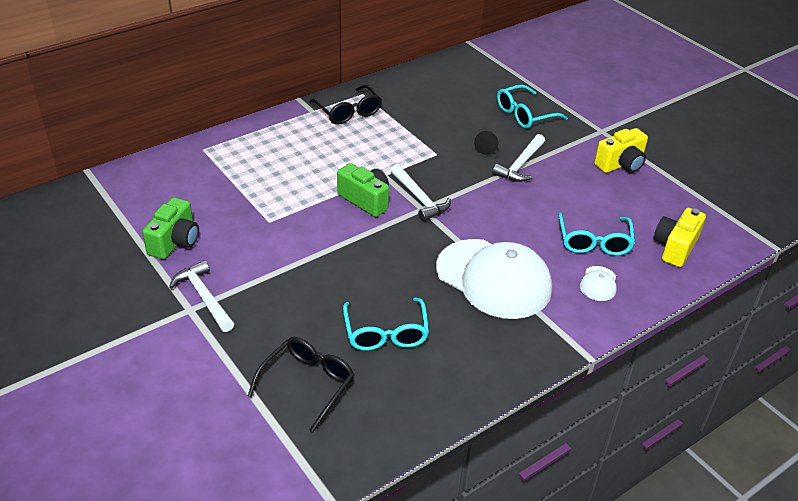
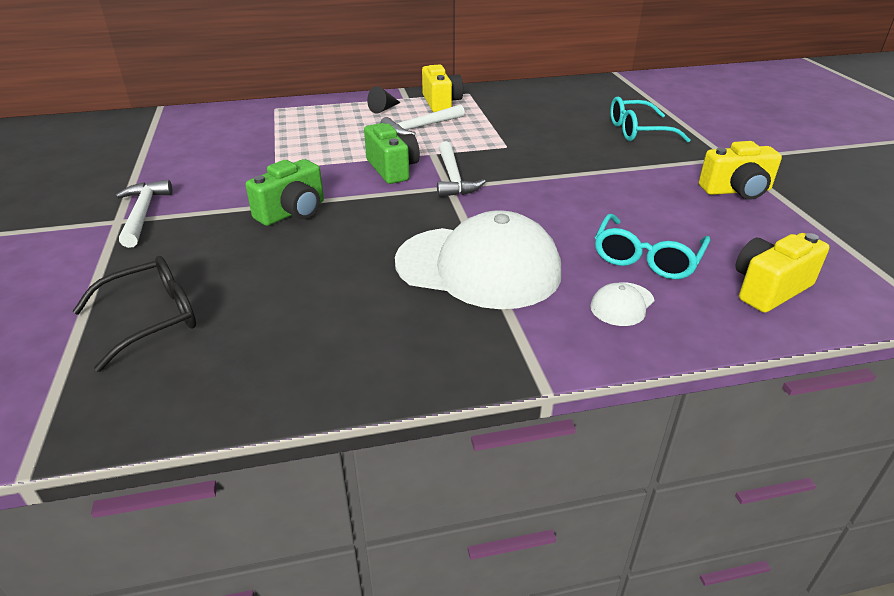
camera: 25 degrees right, 5 degrees down
(175, 242) = (170, 166): green camera -> green camera (292, 212)
(348, 112) = (441, 103): black glasses -> yellow camera
(385, 333) = (294, 290): turquoise glasses -> none
(487, 147) = (570, 150): black cone -> black cone (384, 109)
(494, 279) = (478, 267): white cap -> white cap turned 45 degrees counterclockwise
(520, 165) = (600, 170): white hammer -> white hammer (420, 127)

